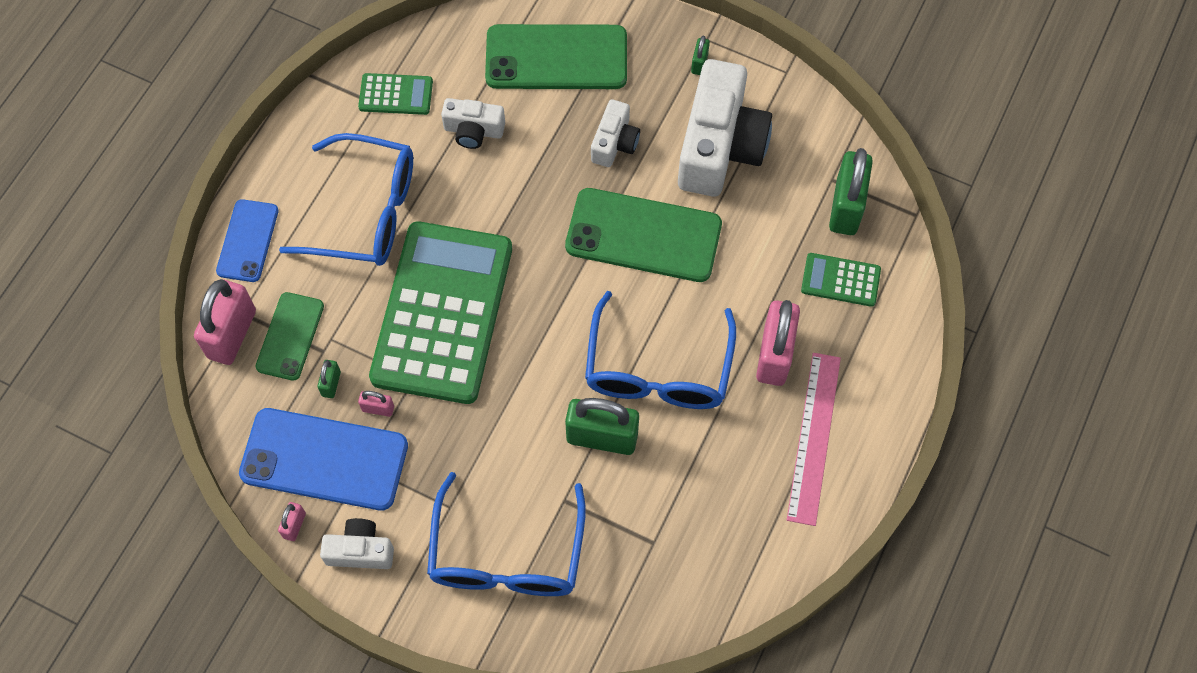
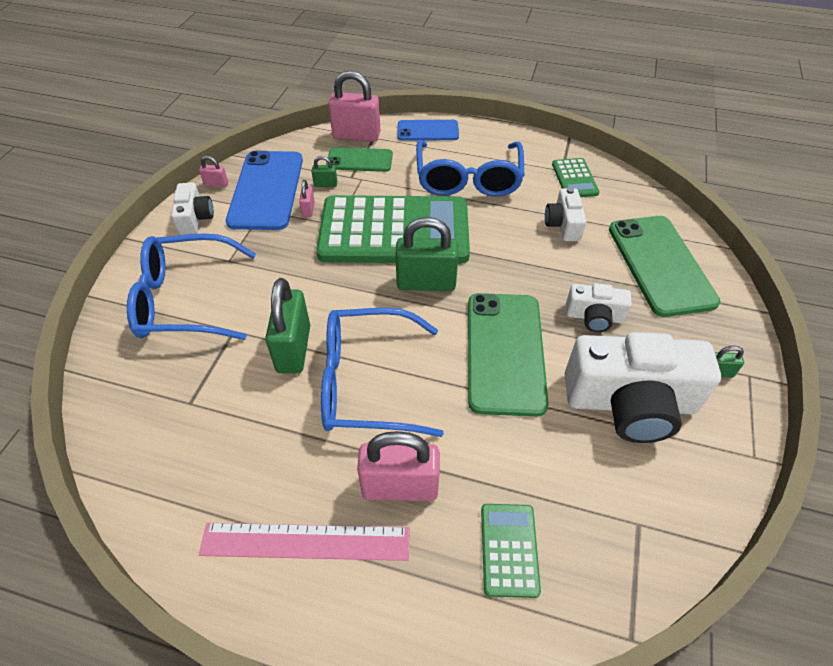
camera: 80 degrees right, 15 degrees down
(846, 207) = (608, 545): green padlock -> green padlock (426, 283)

